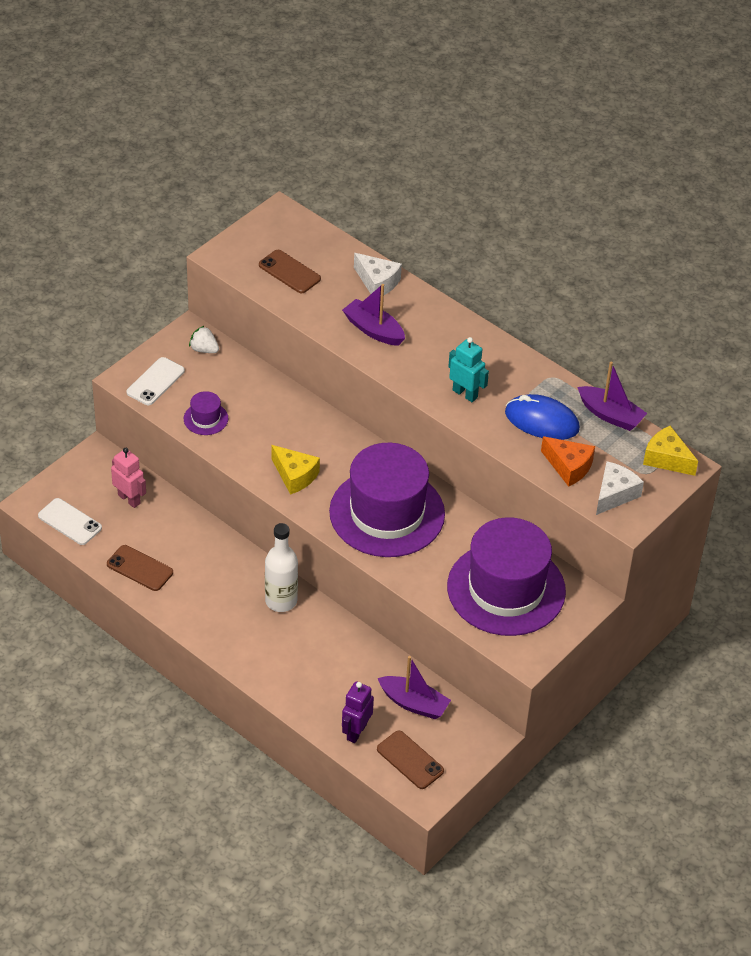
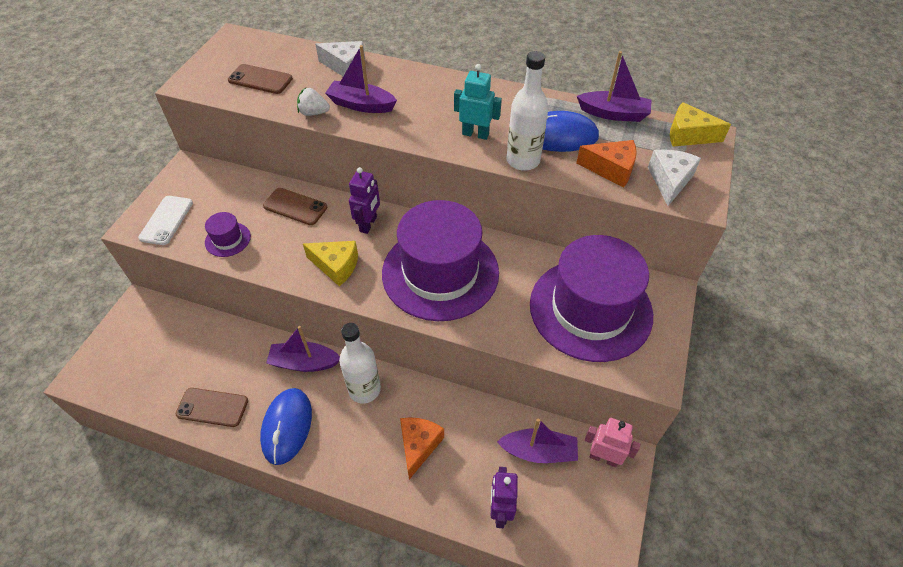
camera: 20 degrees left, 5 degrees up
(69, 522) = (126, 383): white phone -> none
(129, 499) = (181, 338): pink robot -> pink robot (603, 457)
(200, 606) = (287, 427): none -> blue mouse
(204, 349) = (205, 178): white strawberry -> white strawberry (313, 113)
(235, 559) = (304, 363): none -> purple boat
(309, 662) = (418, 446): none -> orange cheese
(341, 447) = (368, 224): none -> purple robot
(410, 760) = (568, 521): brown phone -> brown phone (295, 207)
(493, 433) = (523, 160): none -> white bottle

